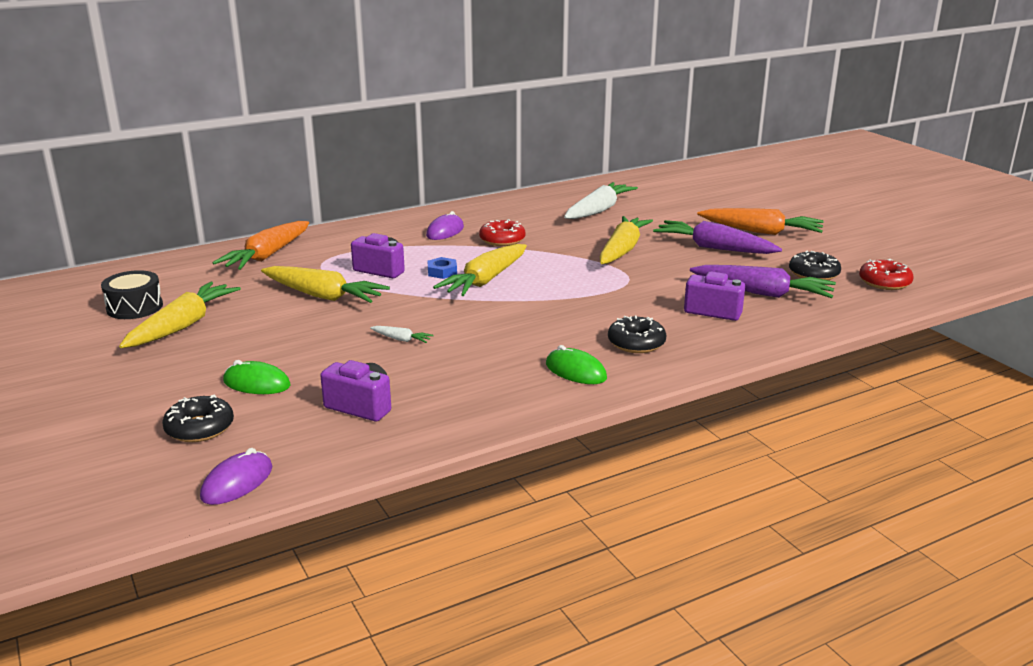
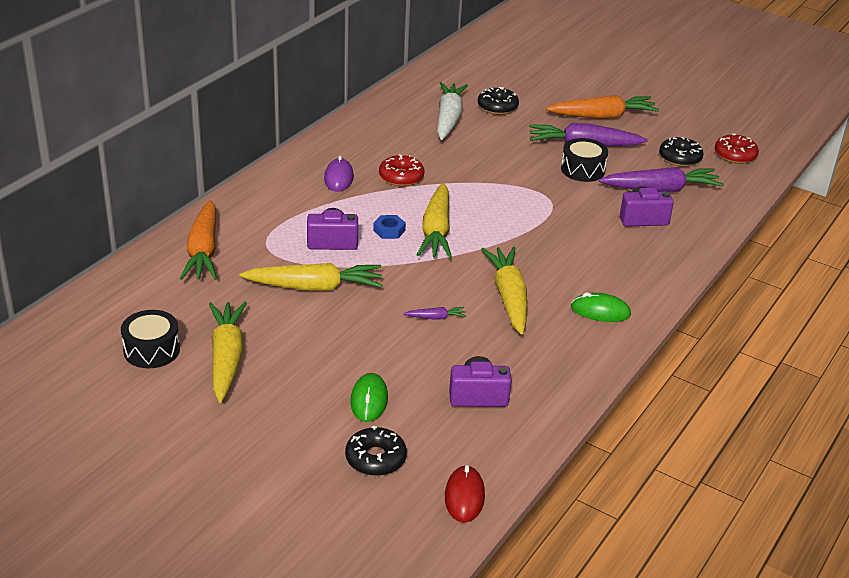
camera: 30 degrees left, 10 degrees up
(237, 482) = (464, 496): purple mouse -> red mouse
(256, 383) = (369, 400): green mouse -> green mouse turned 75 degrees counterclockwise
(401, 339) = (436, 317): white carrot -> purple carrot
(622, 250) = (513, 165): yellow carrot -> yellow carrot (509, 297)
(636, 343) = (617, 269): black donut -> black donut (497, 107)
(691, 264) = (583, 170): none -> black drum

